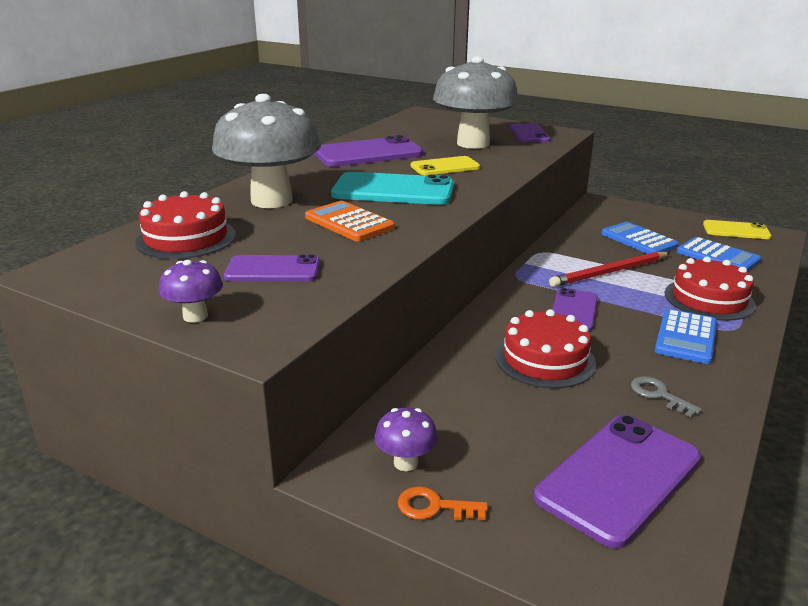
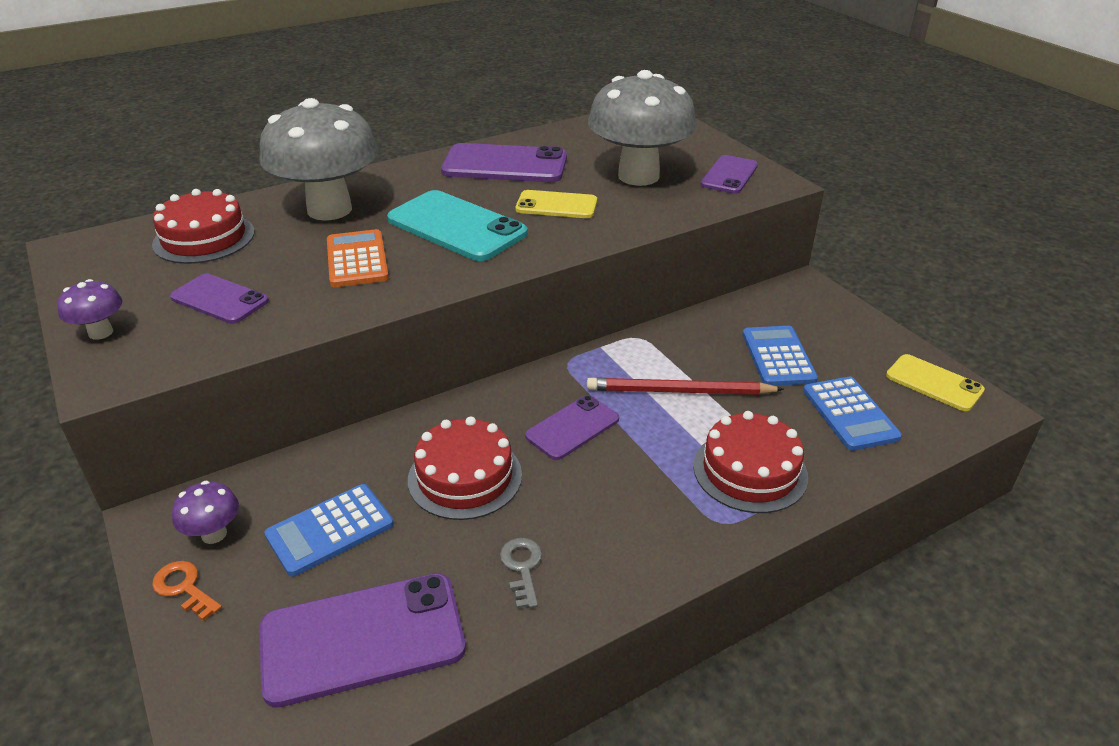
camera: 30 degrees right, 10 degrees up
(685, 337) = (650, 510): blue calculator -> blue calculator (330, 530)

